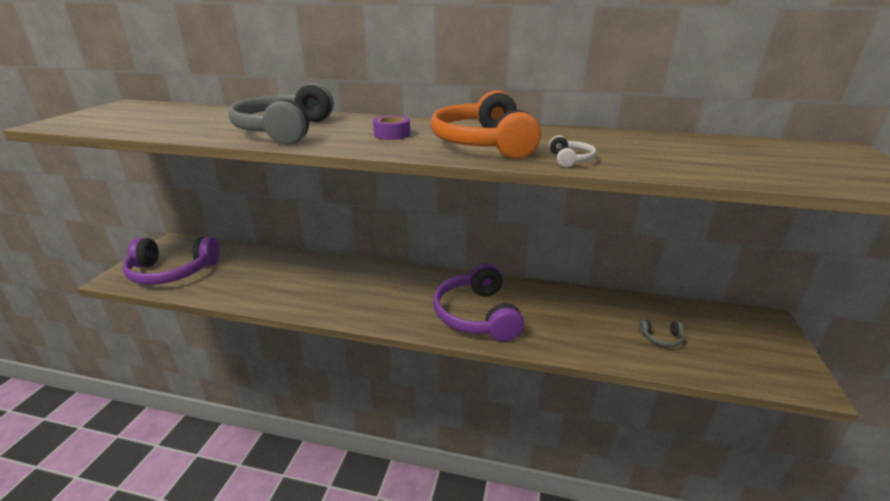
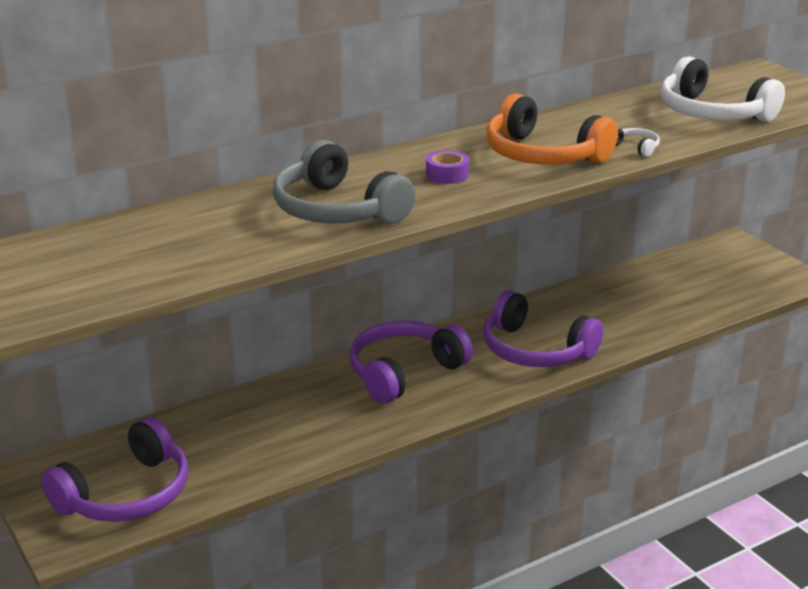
camera: 45 degrees left, 0 degrees up
(383, 285) = (404, 372): none -> purple headphones
(661, 338) = (688, 293): grey headphones -> none
(710, 160) = (712, 113): none -> white headphones

